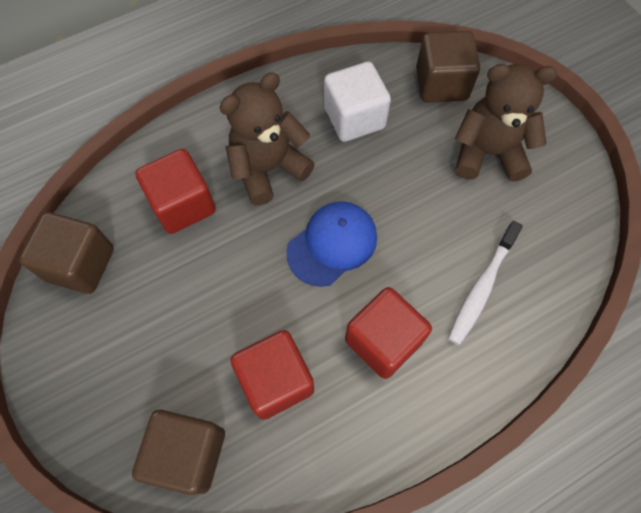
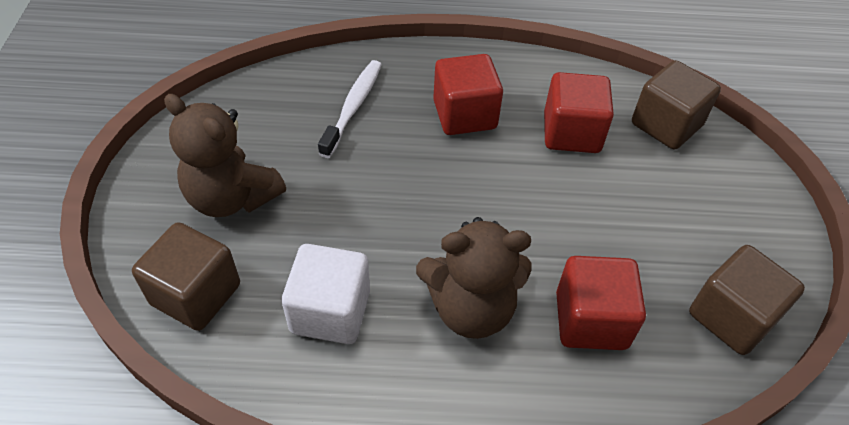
camera: 150 degrees left, 15 degrees down
(332, 244) = (455, 200): blue cap -> none
(481, 287) = (353, 107): white toothbrush -> white toothbrush turned 45 degrees counterclockwise

